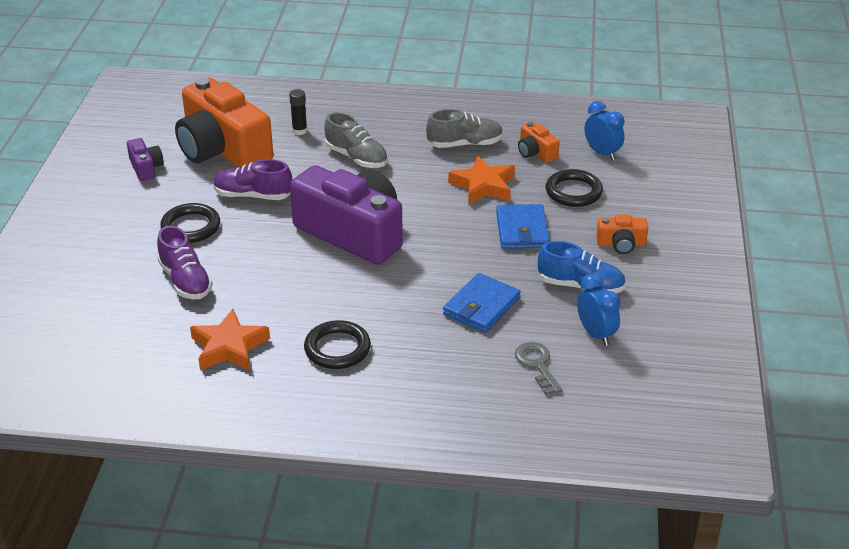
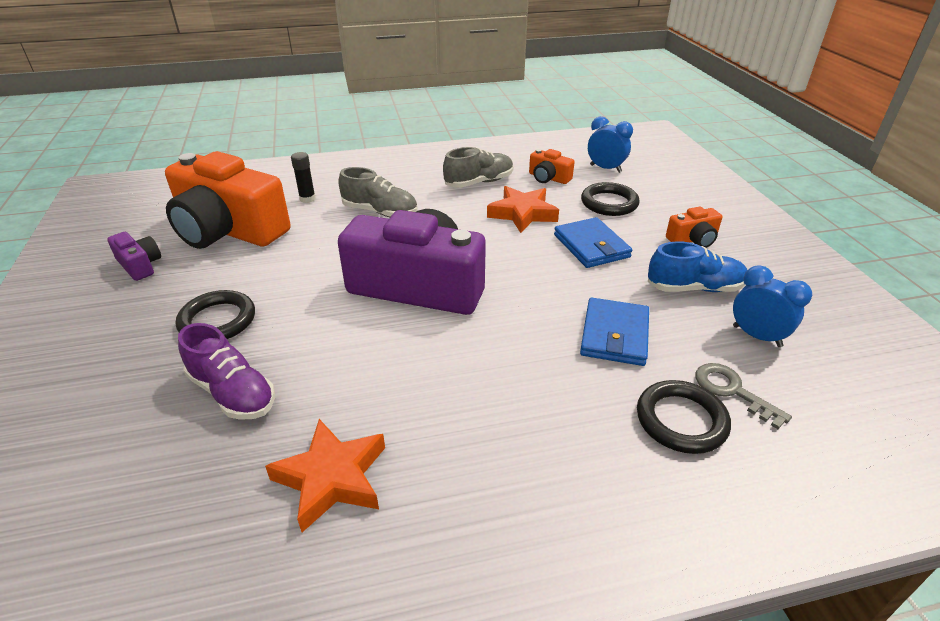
camera: 20 degrees left, 0 degrees up
(253, 196) = (283, 270): purple shoe -> none
(337, 349) = (483, 437): black ring -> black ring (681, 420)

